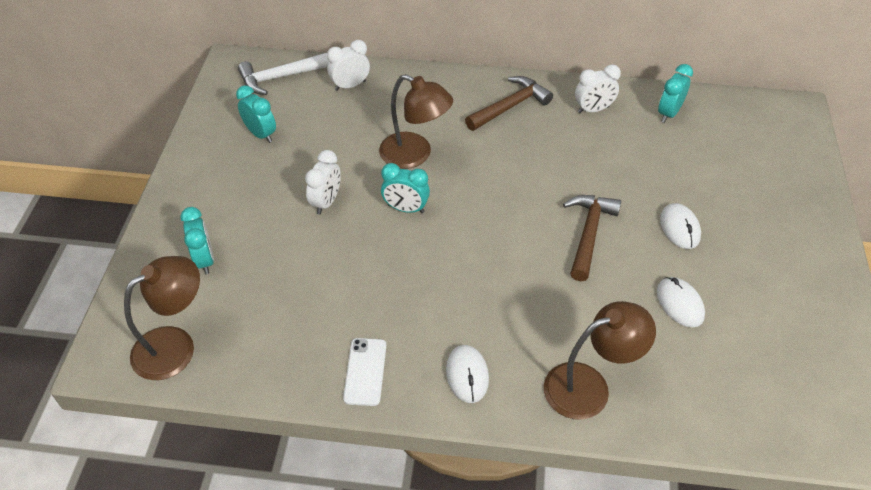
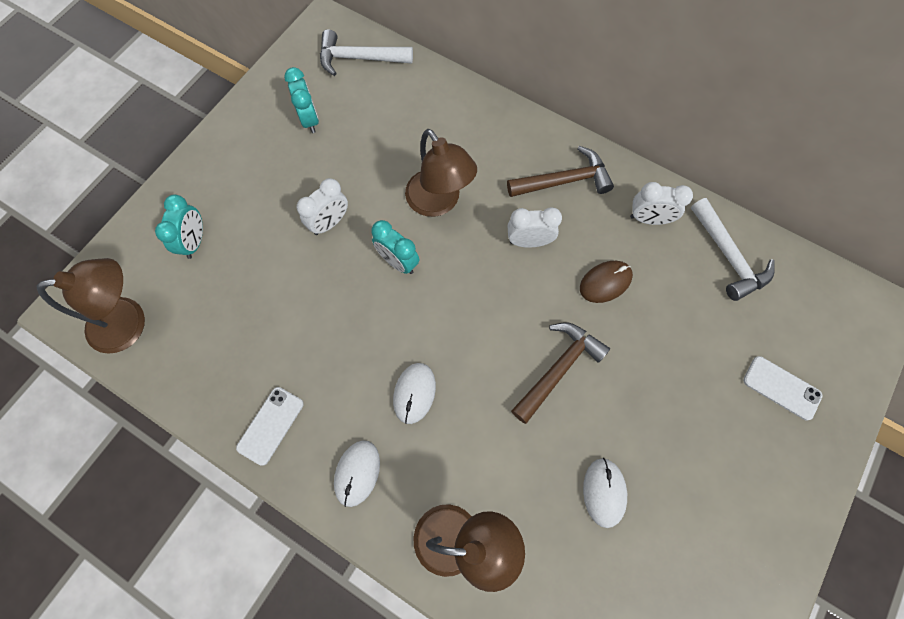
camera: 25 degrees right, 20 degrees up
(350, 85) = (420, 93): white clock -> white clock (529, 241)
(587, 162) = (605, 282): none -> brown mouse
(668, 113) = (728, 256): turquoise clock -> white hammer
(679, 228) = (656, 403): white mouse -> white mouse (414, 393)
(763, 183) = (781, 388): none -> white phone

